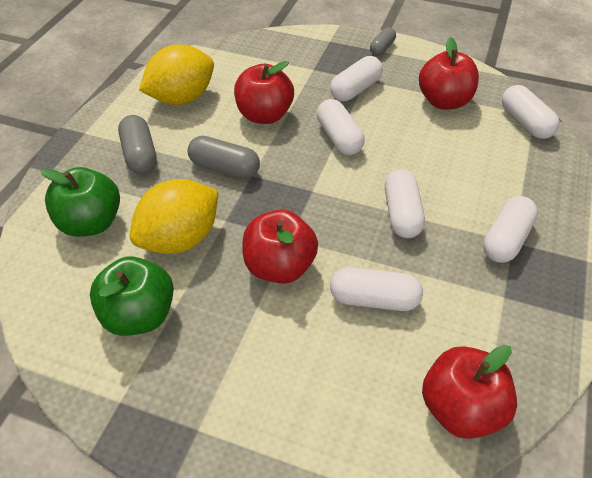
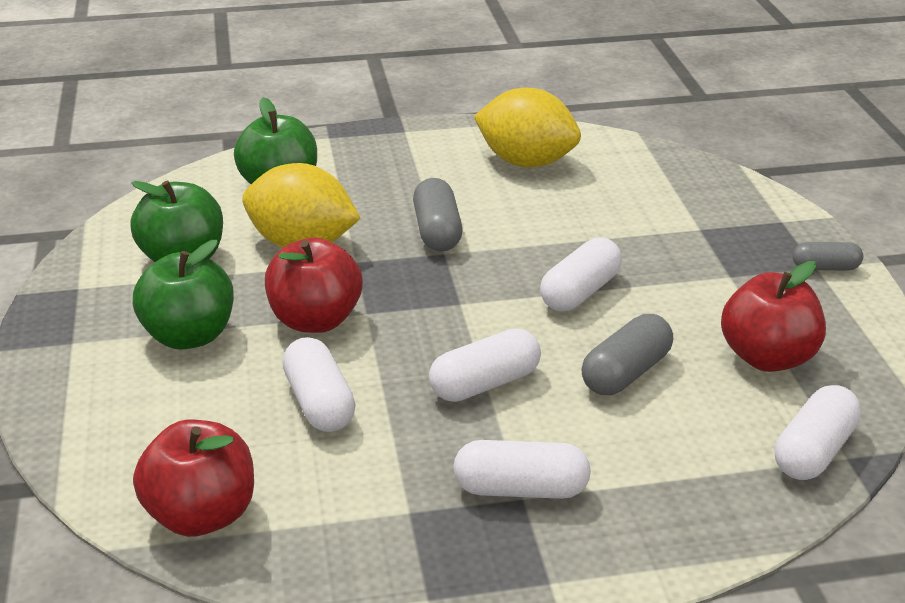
camera: 60 degrees right, 15 degrees down
(140, 155) = (404, 174): grey capsule -> grey capsule (626, 373)
(246, 346) = (189, 336): none -> green apple
(264, 115) = (560, 225): red apple -> none
(355, 89) = (697, 274): white capsule -> none

